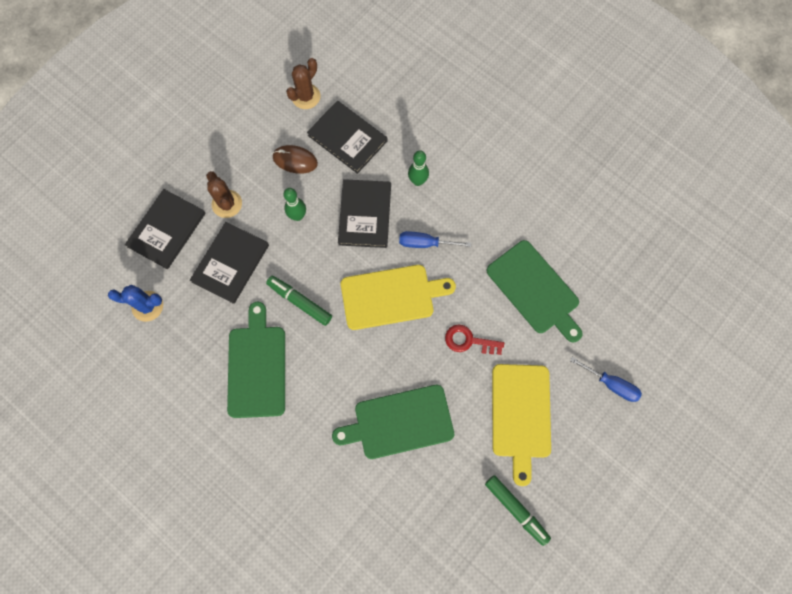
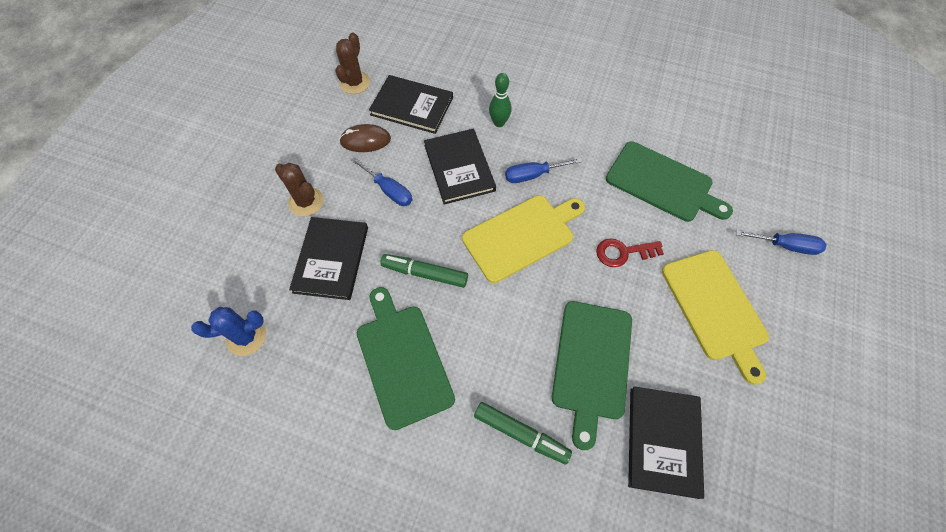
camera: 20 degrees left, 10 degrees down
(167, 230) = (245, 248): black book -> black book (663, 441)
(298, 216) = (388, 190): green bowling pin -> blue screwdriver
(399, 422) = (592, 364): green cutting board -> green cutting board turned 45 degrees counterclockwise
(516, 510) = (767, 413): green marker -> green marker (521, 434)

